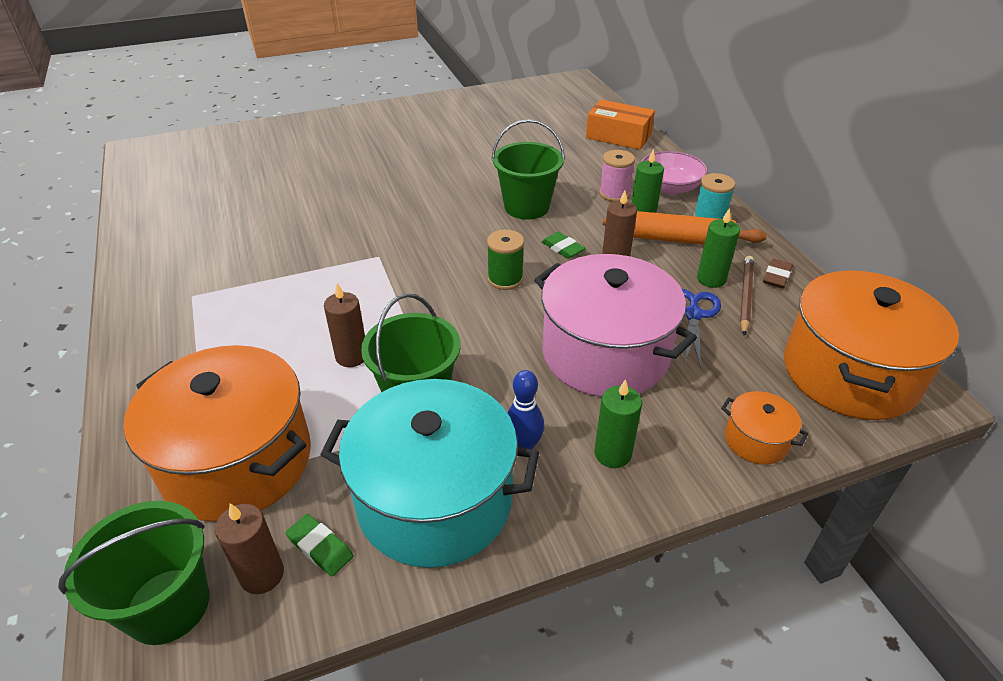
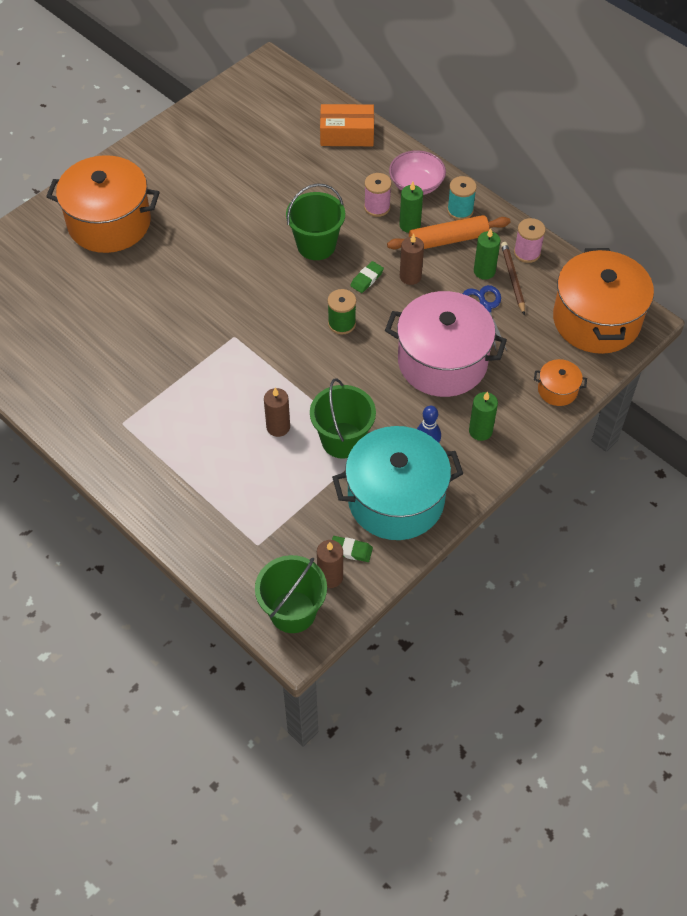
camera: 25 degrees left, 15 degrees up
(237, 461) = (262, 524): orange pot -> orange pot (109, 223)
(562, 248) = (367, 279): green eraser -> green eraser turned 75 degrees counterclockwise
(776, 276) = (527, 253): brown eraser -> pink spool

